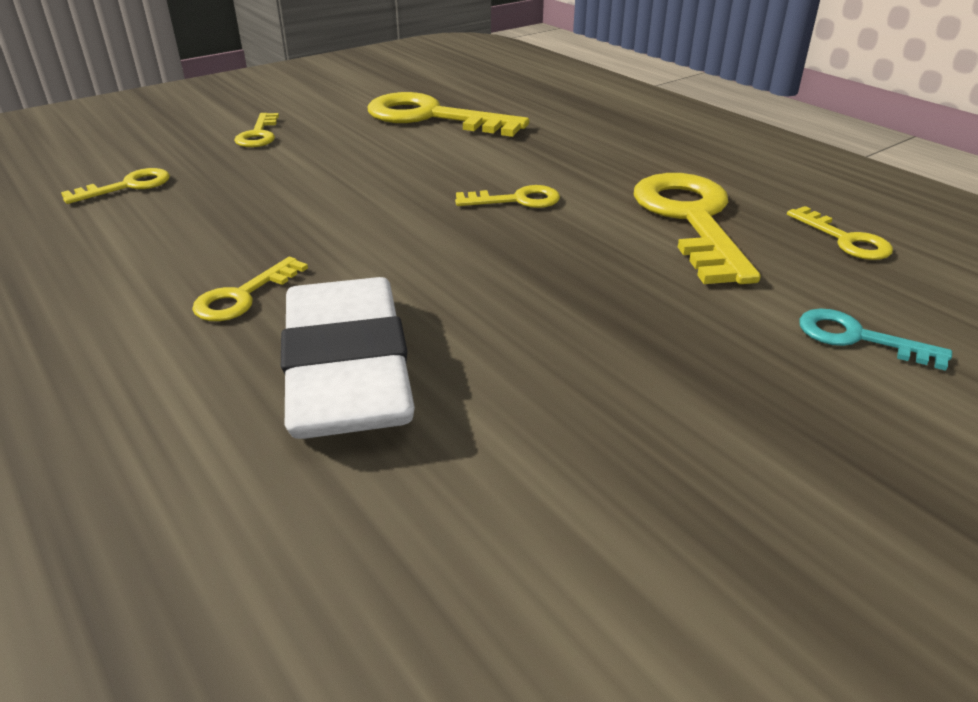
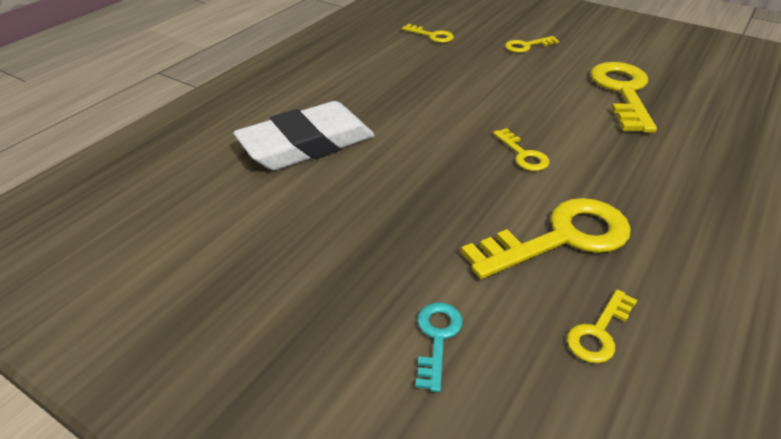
camera: 70 degrees right, 5 degrees up
(243, 296) = (351, 99): yellow key -> none

